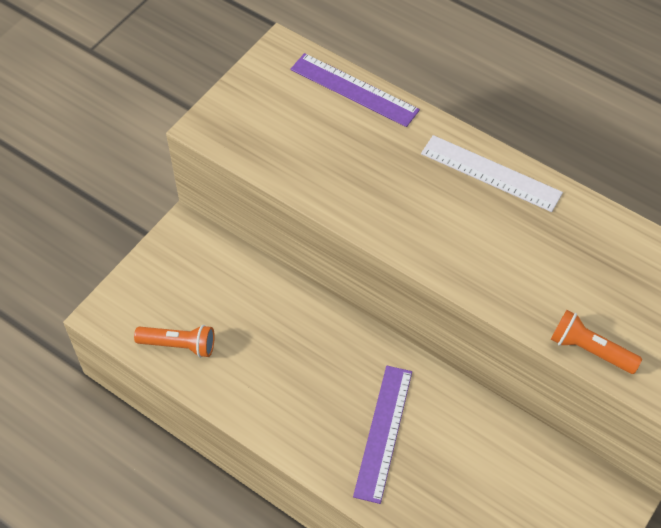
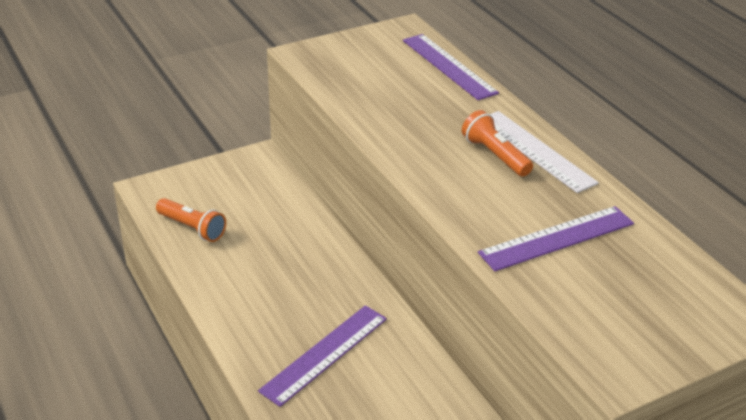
camera: 25 degrees right, 20 degrees down
(563, 273) = (557, 238): none -> purple ruler
(590, 350) = (543, 301): orange flashlight -> orange flashlight (495, 155)

